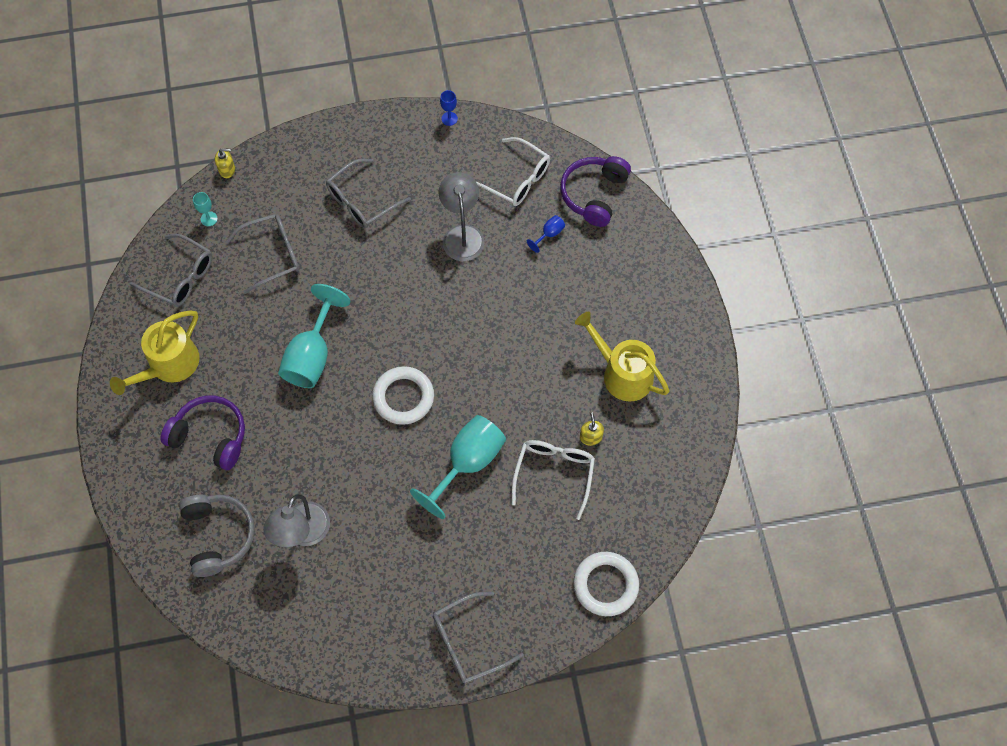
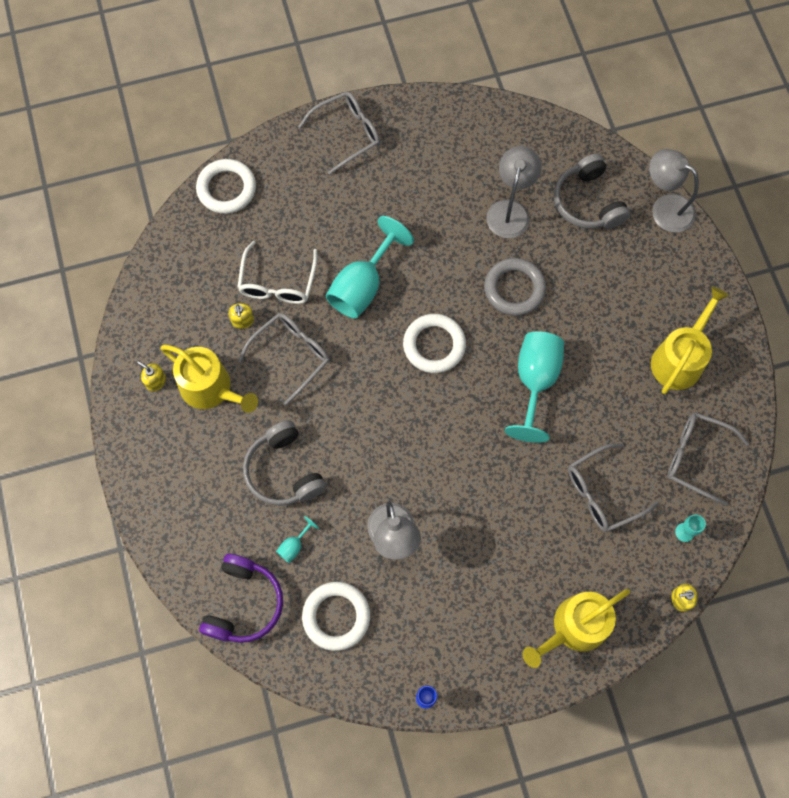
camera: 175 degrees right, 5 degrees up
(138, 522) = (665, 208): none -> grey lamp
(210, 436) = (618, 291): purple headphones -> none
(314, 447) = (514, 289): none -> grey ring
(320, 156) = (574, 628): none -> yellow watering can
(361, 201) = (514, 570): grey glasses -> grey glasses (291, 355)
(516, 179) = (336, 616): white glasses -> white ring
(549, 234) = (294, 546): blue goblet -> turquoise goblet
(555, 295) = (284, 471): none -> grey headphones
(675, 385) = (155, 381): none -> yellow soap dispenser

